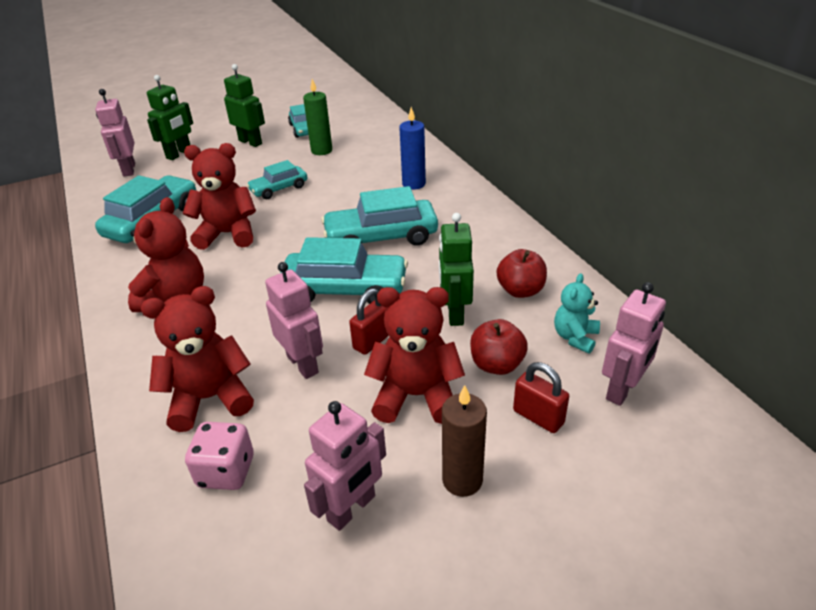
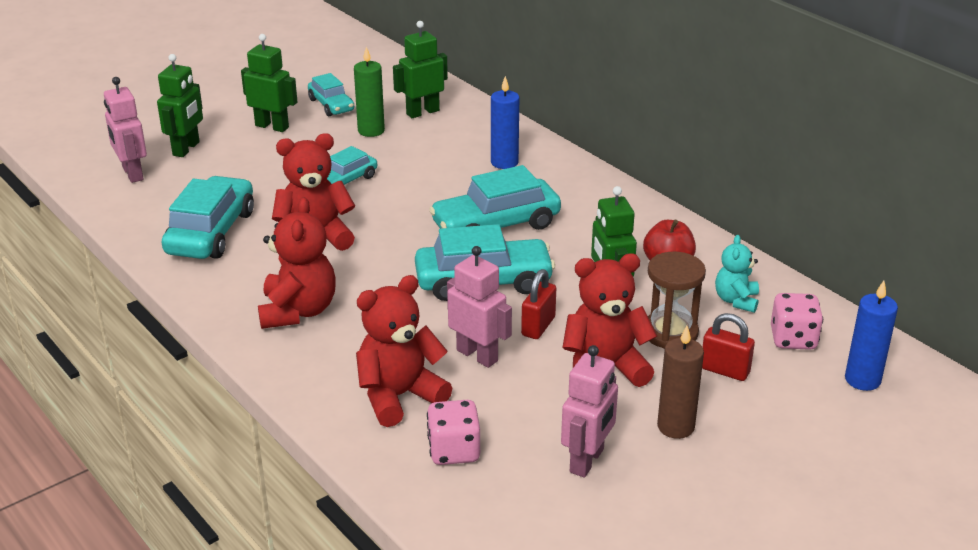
camera: 15 degrees left, 5 degrees down
(368, 139) = (422, 112): none -> green robot
(496, 364) = (670, 333): red apple -> brown hourglass
(622, 389) = (793, 339): pink robot -> pink dice
(689, 452) = (862, 380): none -> blue candle

